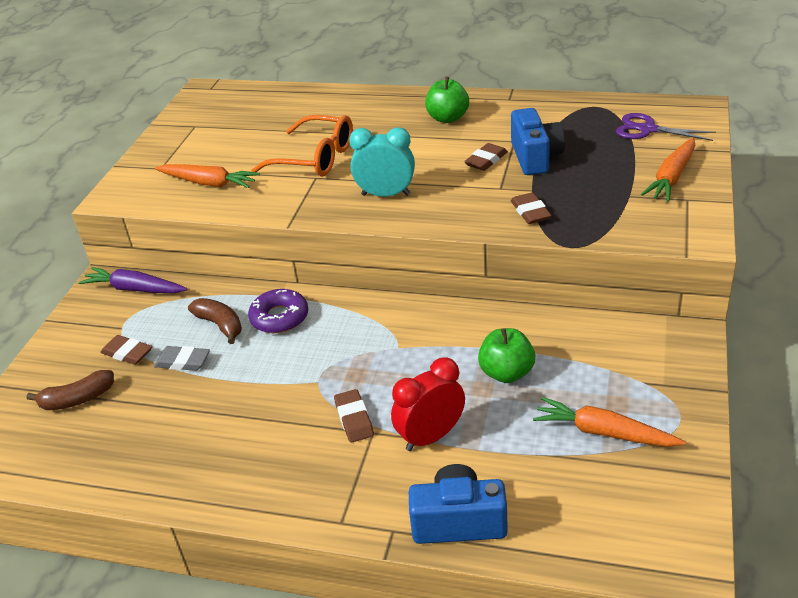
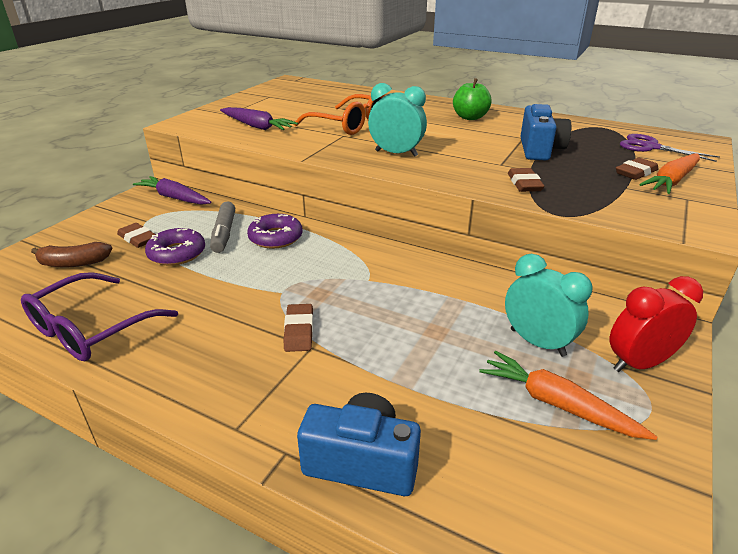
camera: 10 degrees right, 5 degrees down
(149, 465) = (92, 328): none -> purple glasses
(183, 361) = (177, 253): grey eraser -> purple donut
(209, 183) = (257, 126): orange carrot -> purple carrot
(220, 325) = (224, 233): brown banana -> grey marker
(431, 437) = (367, 364): red clock -> red clock (639, 363)
(486, 160) = (494, 145): brown eraser -> brown eraser (636, 172)
(506, 373) = (465, 323): green apple -> none
(576, 378) = (537, 342): none -> turquoise clock

